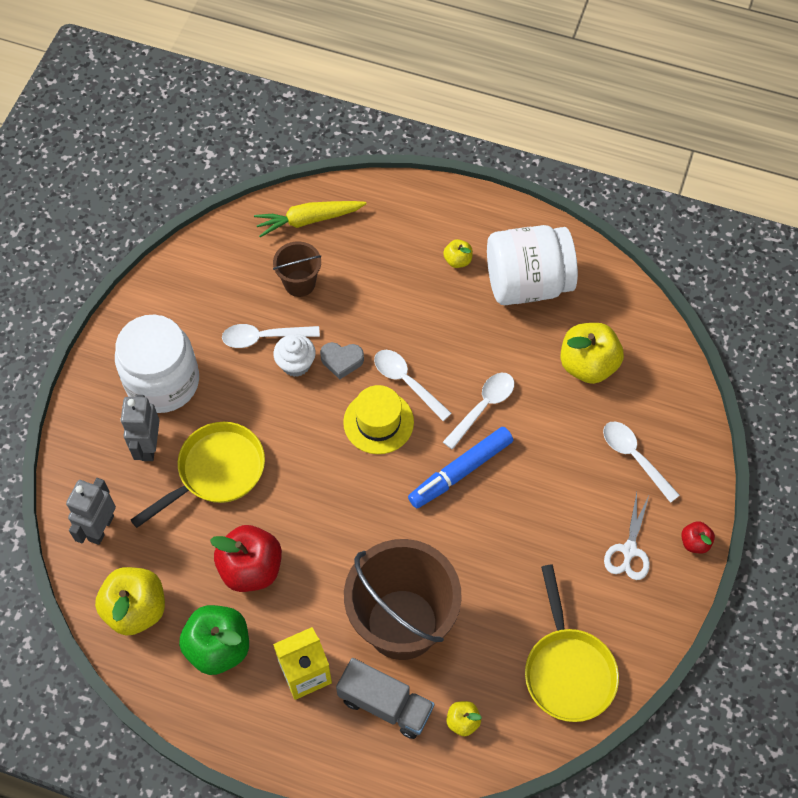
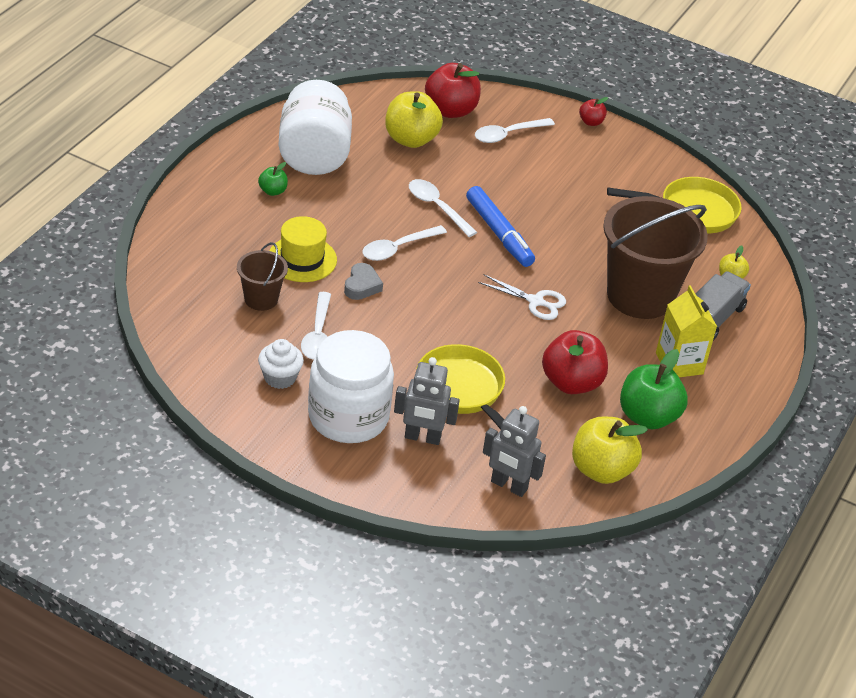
camera: 85 degrees left, 20 degrees down
(296, 364) = (356, 317): white cupcake -> white cupcake (280, 378)
(308, 220) = (185, 280): yellow carrot -> none
(378, 422) = (436, 274): yellow hat -> yellow hat (302, 259)
(457, 260) = (273, 191): yellow apple -> green apple
(629, 550) = (592, 156): white scissors -> white scissors (535, 301)
(655, 394) = (451, 110): none -> red apple

